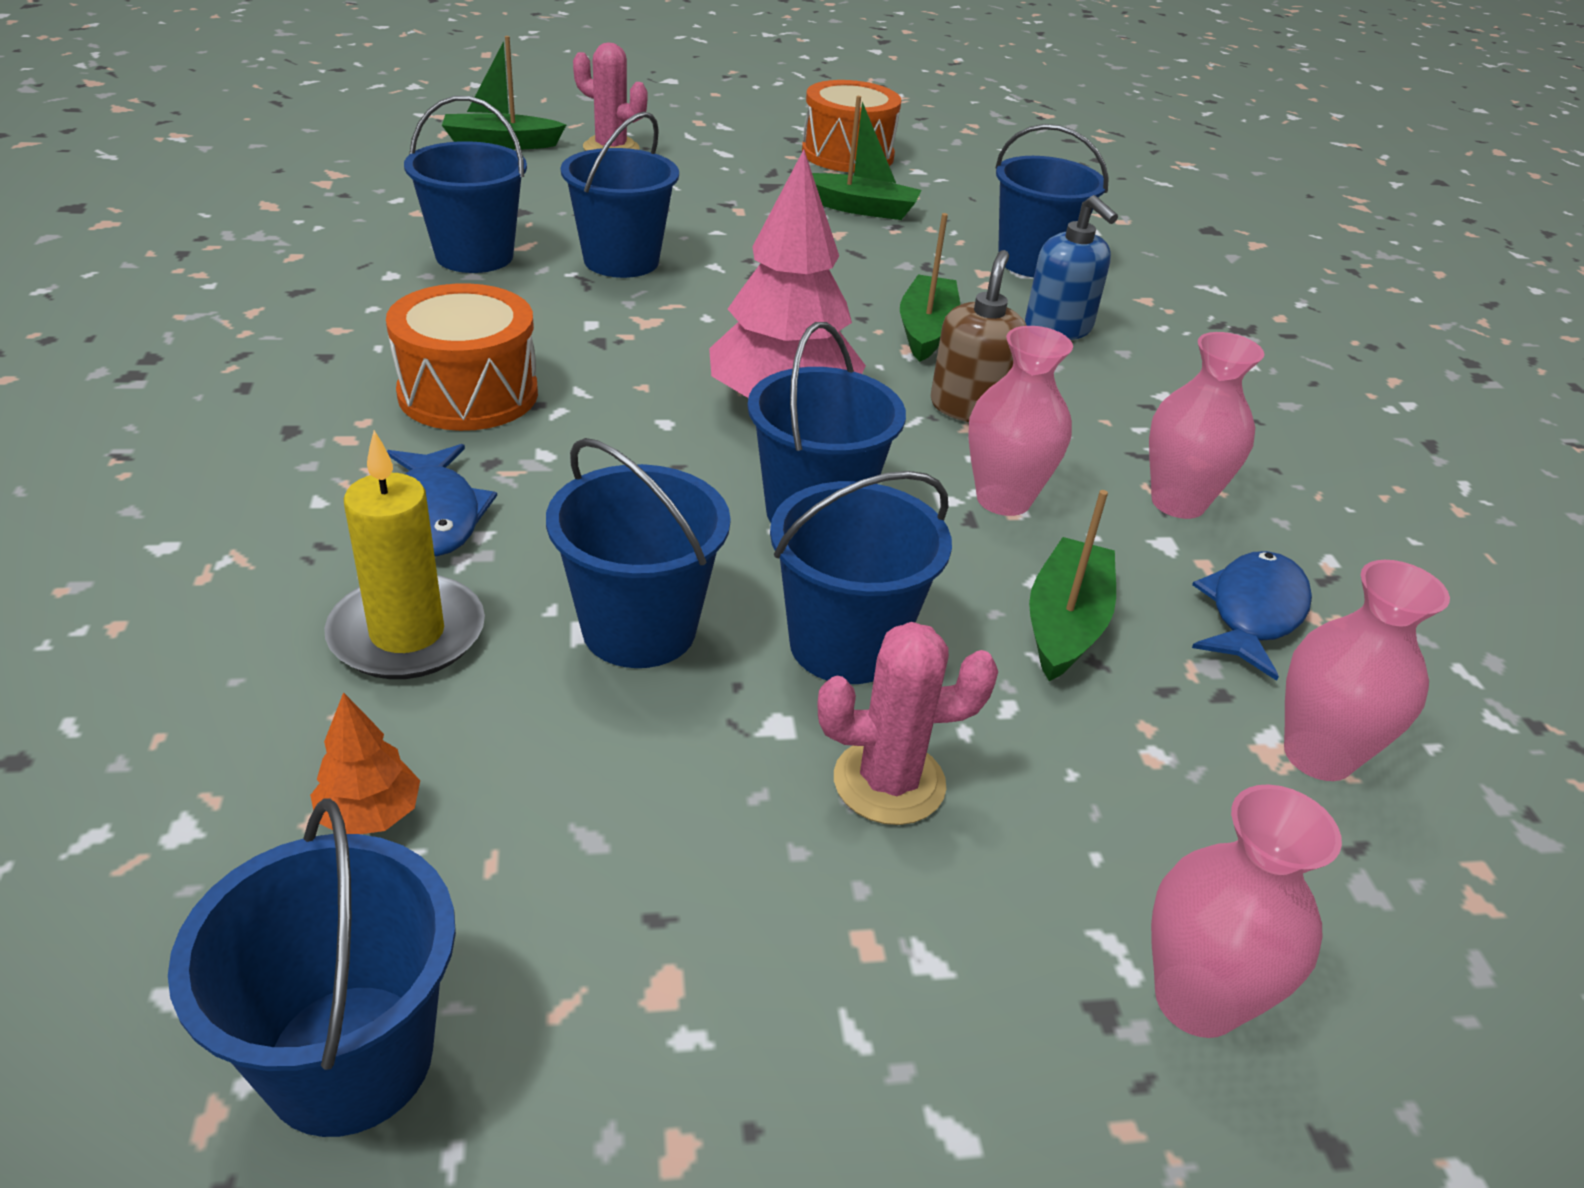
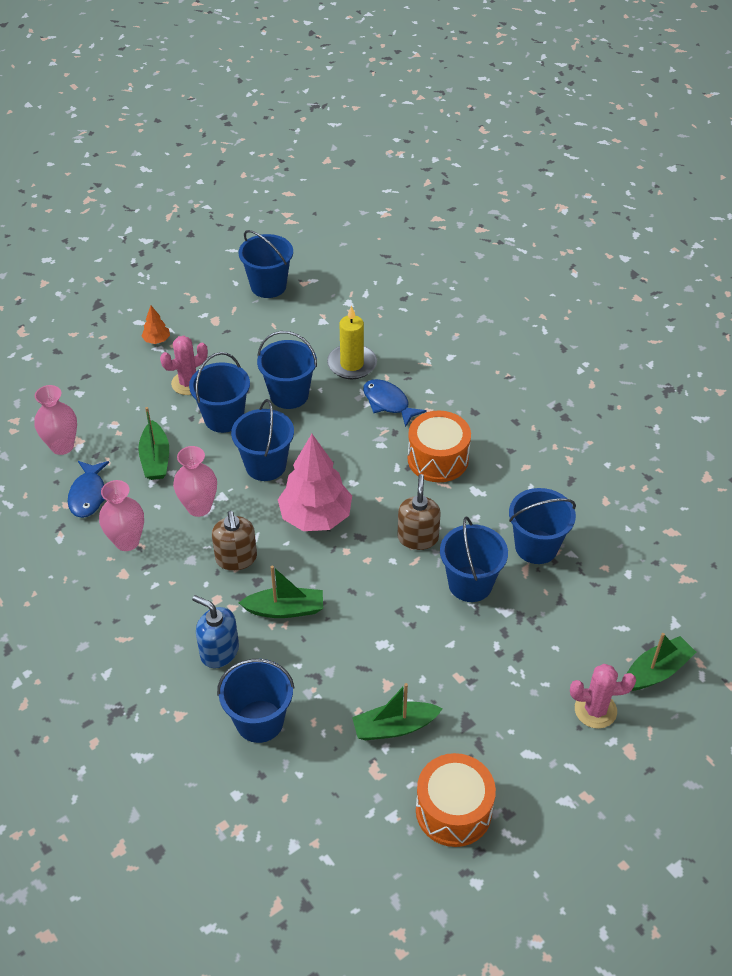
camera: 155 degrees right, 10 degrees up
(370, 815) = (311, 322): orange tree -> orange tree (157, 340)
(636, 323) = (418, 537): none -> brown soap dispenser
(926, 330) = (285, 609): green boat -> green boat turned 75 degrees counterclockwise
(1196, 1000) = (91, 366): pink vase -> none

